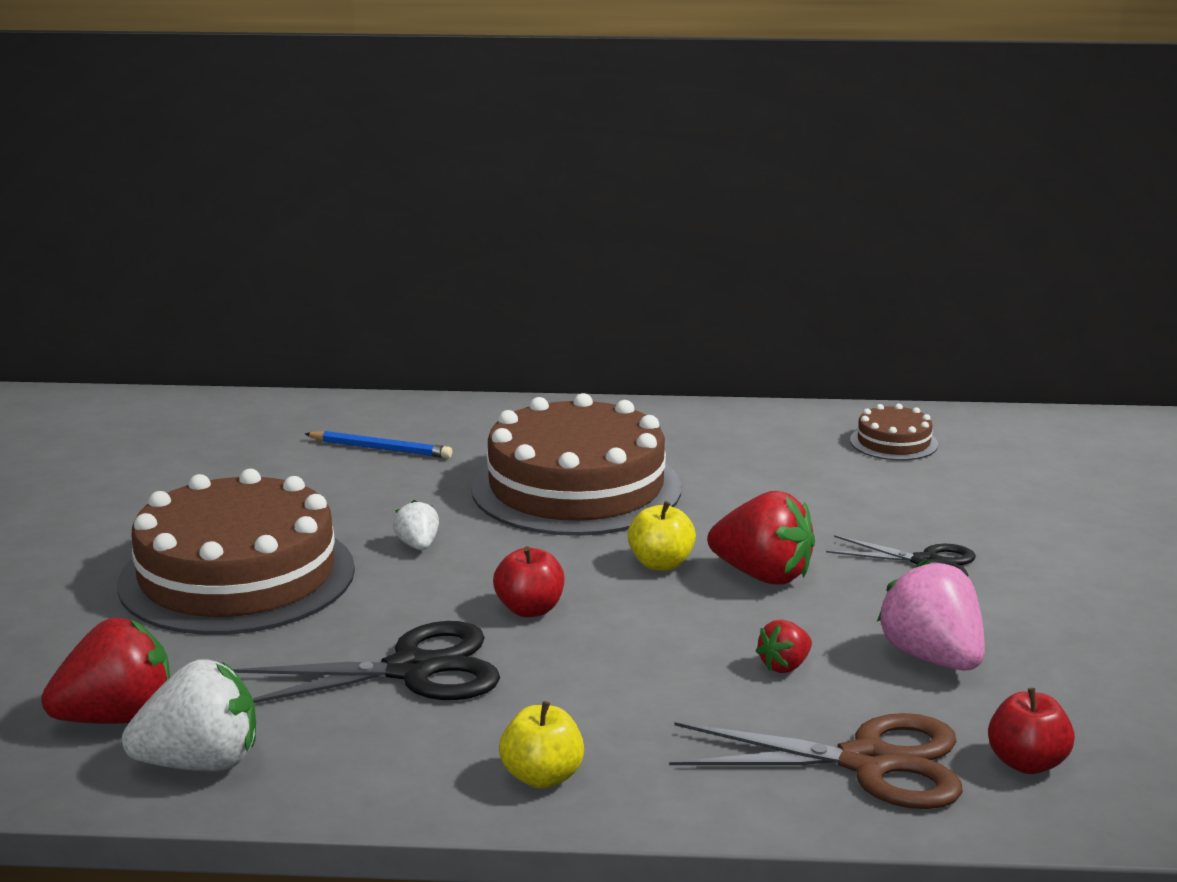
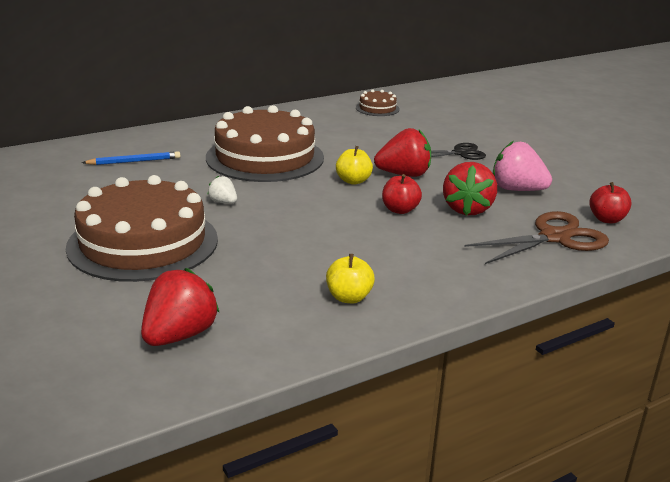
camera: 35 degrees left, 5 degrees up
(200, 764) = (263, 341): white strawberry -> none
(411, 670) = (306, 260): black scissors -> none
(530, 609) = (323, 216): red apple -> red apple (400, 210)
(542, 777) = (438, 288): yellow apple -> yellow apple (349, 297)
(785, 666) = (467, 209): red strawberry -> red strawberry, size x1.93

